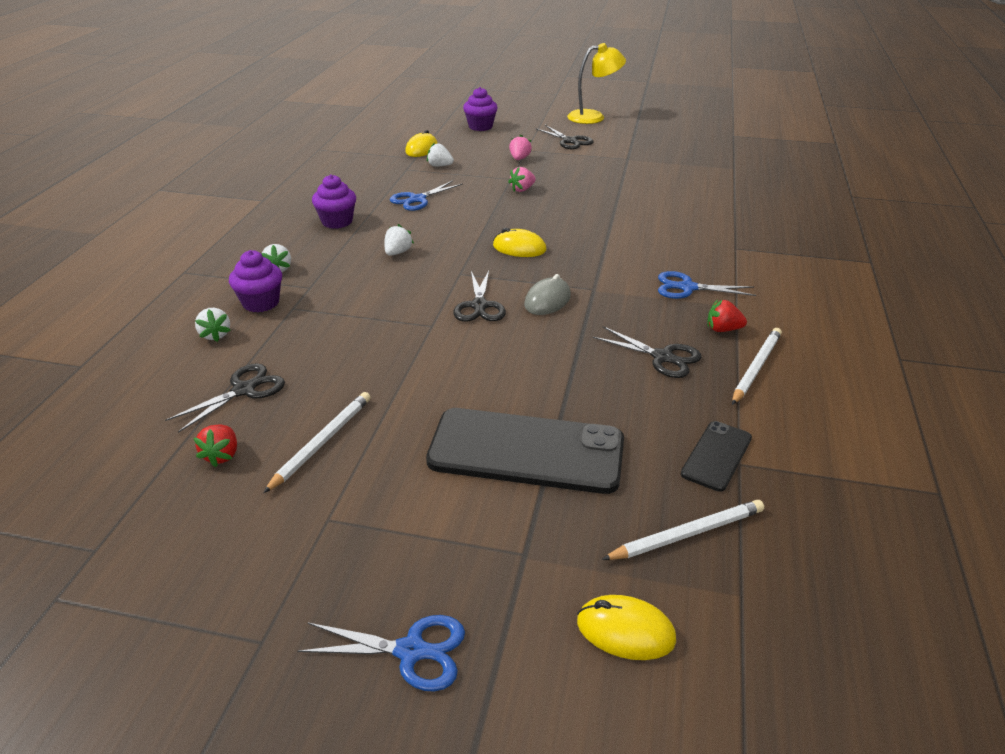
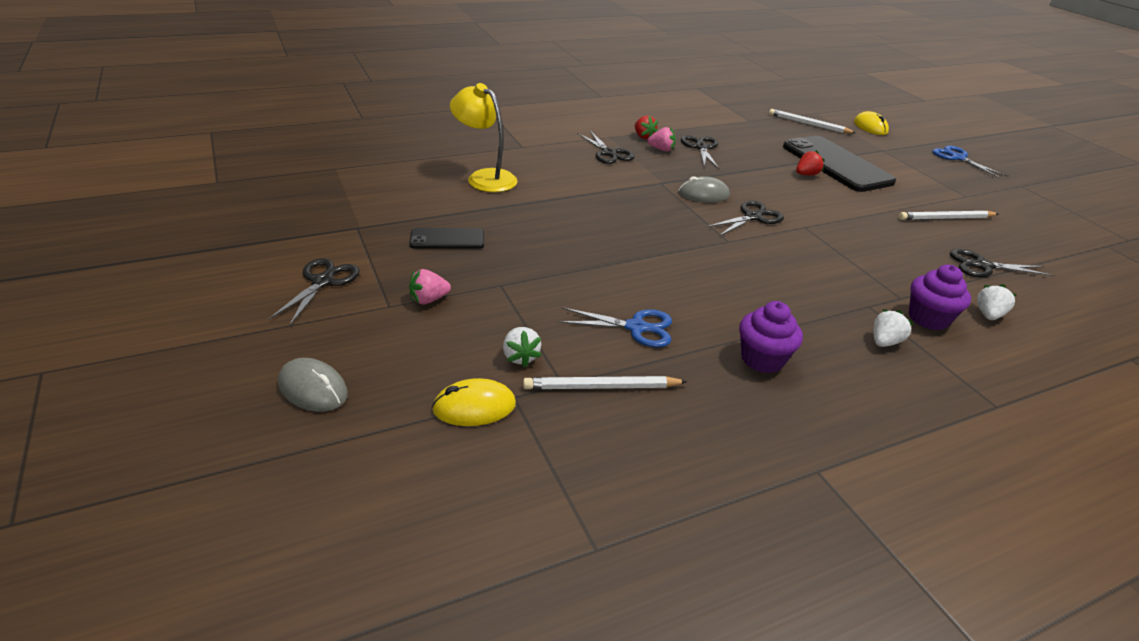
camera: 130 degrees left, 0 degrees up
(222, 455) = (1015, 243): red strawberry -> red strawberry (806, 174)
(397, 252) = (750, 286): white strawberry -> none
(480, 127) = (313, 389): purple cupcake -> grey mouse
(519, 248) = (648, 228): yellow mouse -> none
(522, 189) = (523, 266): pink strawberry -> pink strawberry (661, 149)
(593, 117) = (188, 291): yellow lamp -> yellow lamp (484, 177)
(687, 288) = (609, 153): blue scissors -> black scissors
(716, 456) = (754, 125): black phone -> black phone (447, 239)
(755, 368) = (668, 125): white pencil -> white pencil (602, 387)

